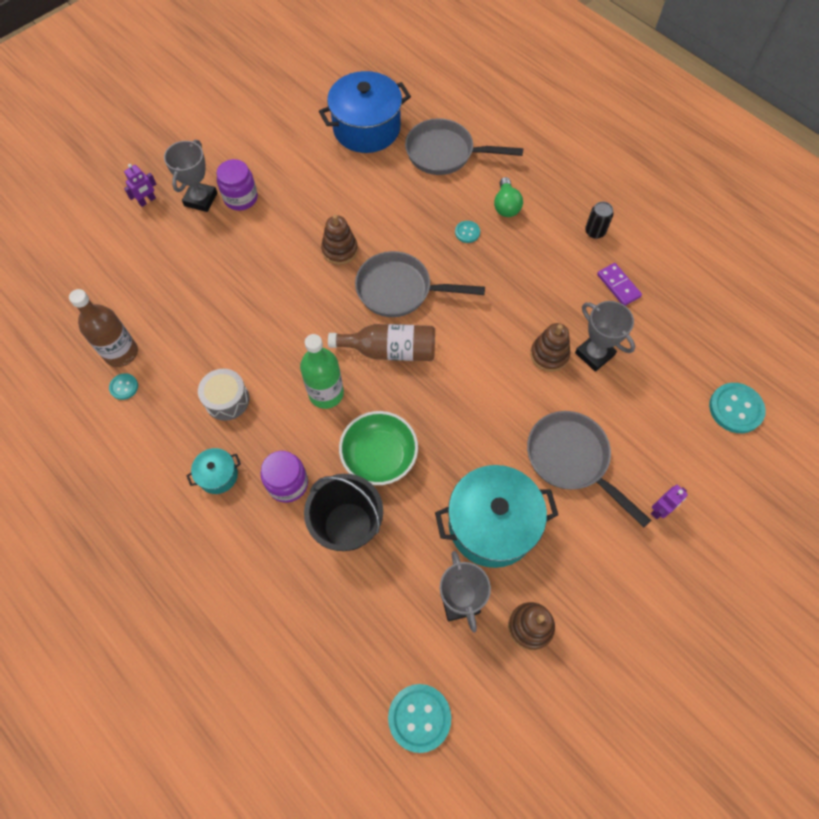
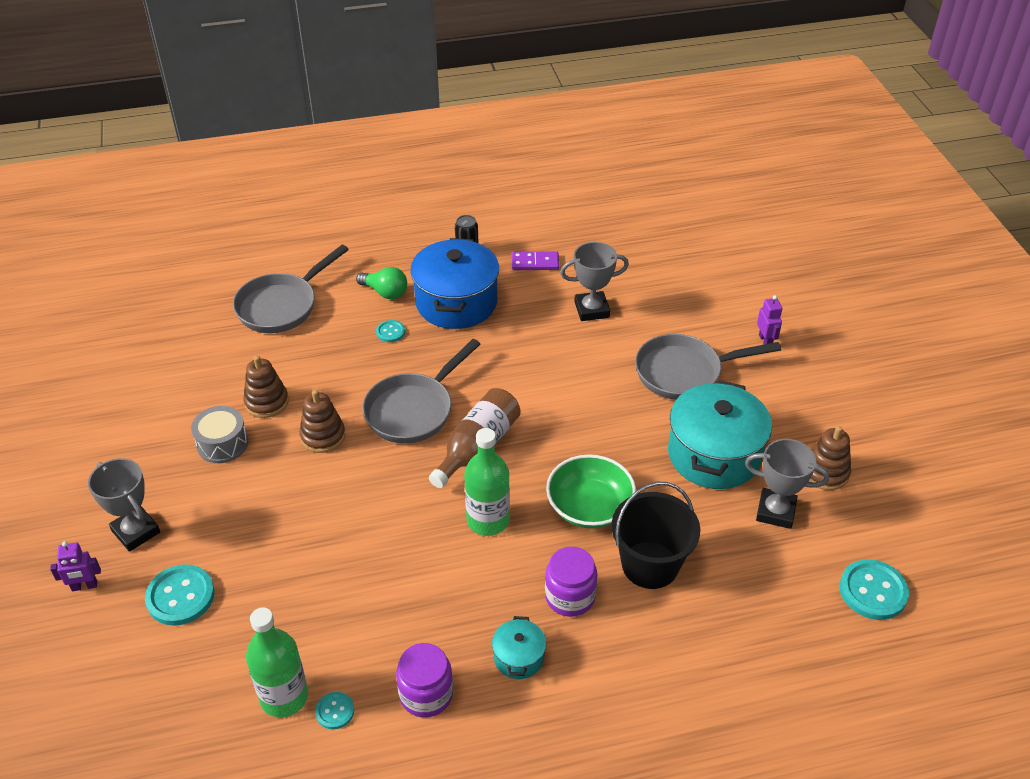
camera: 60 degrees left, 20 degrees down
(121, 353) = (284, 697): brown bottle -> green bottle
(147, 201) = (84, 586): purple robot -> purple robot turned 90 degrees clockwise
(227, 400) = (430, 612): grey drum -> grey drum (222, 444)
(241, 198) = (171, 493): purple jar -> purple jar (426, 694)
(366, 128) = (188, 349): blue pot -> blue pot (456, 302)
(549, 355) = (570, 338): brown stacking toy -> brown stacking toy (266, 402)
(735, 409) = (703, 254): turquoise button -> turquoise button (180, 596)

